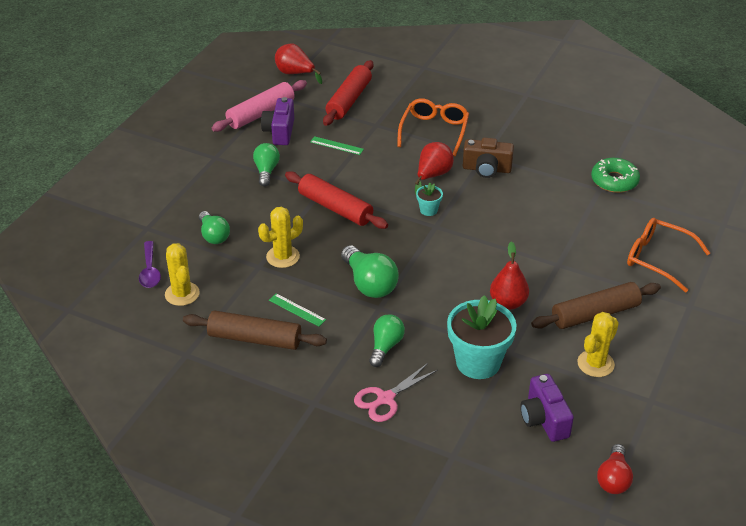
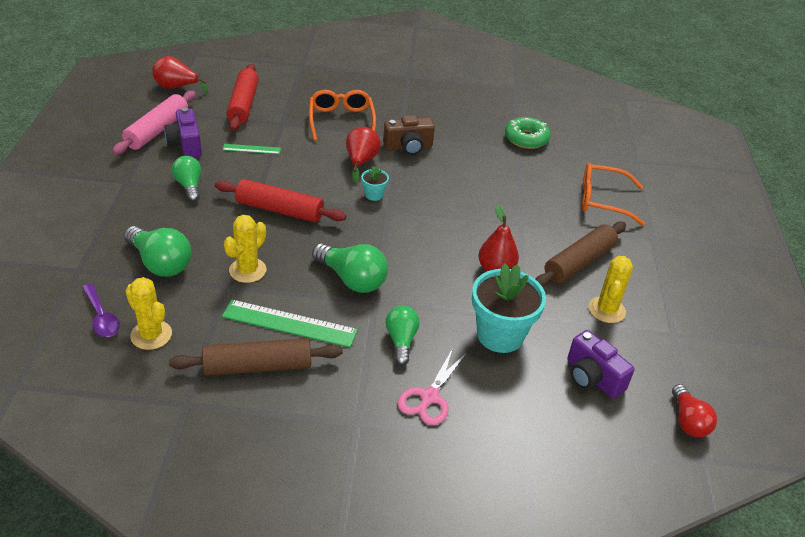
camera: 25 degrees left, 0 degrees up
(214, 235) = (160, 263): green light bulb -> green light bulb, size x1.50
(297, 310) = (289, 323): green ruler -> green ruler, size x1.88

